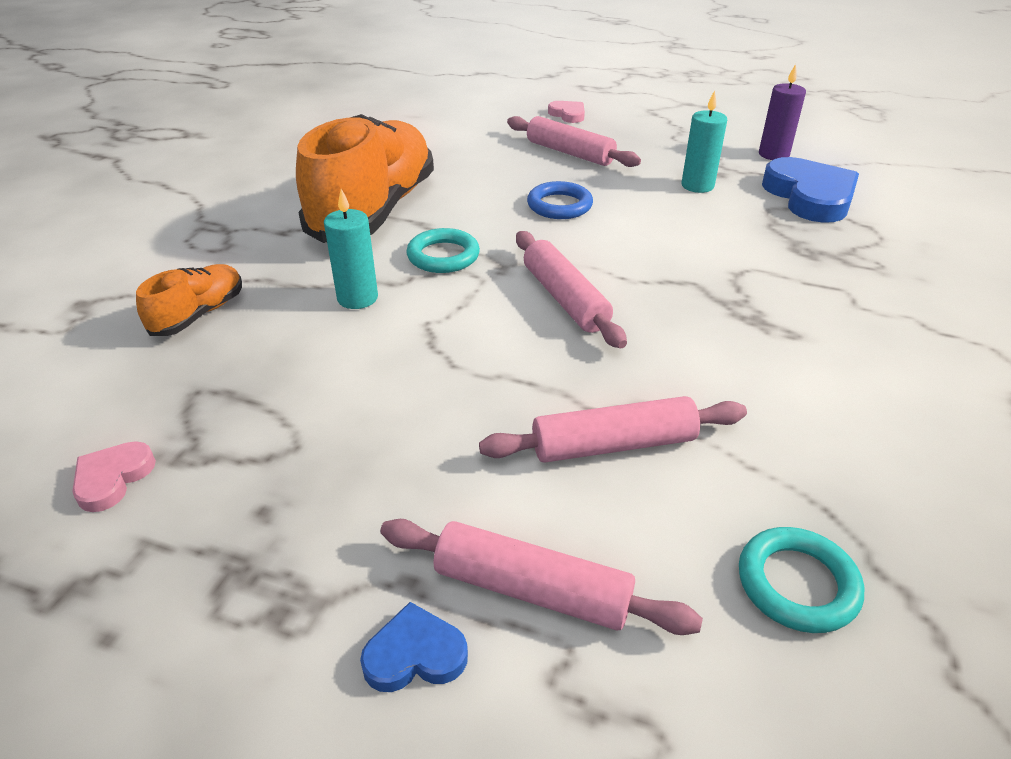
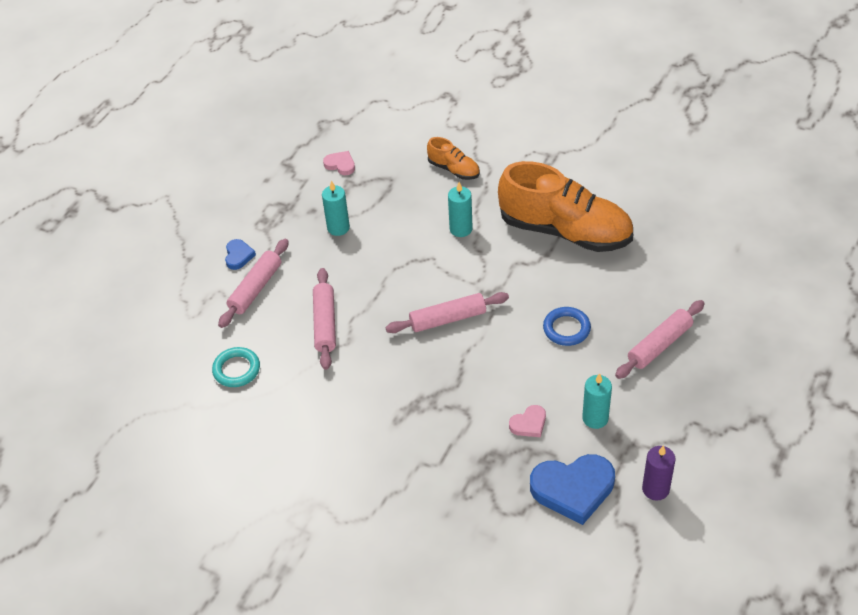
camera: 100 degrees right, 10 degrees up
(331, 457) = (338, 228): none -> turquoise candle
(443, 256) = (502, 265): turquoise ring -> none
(568, 114) = (746, 353): pink heart -> pink heart (529, 424)

